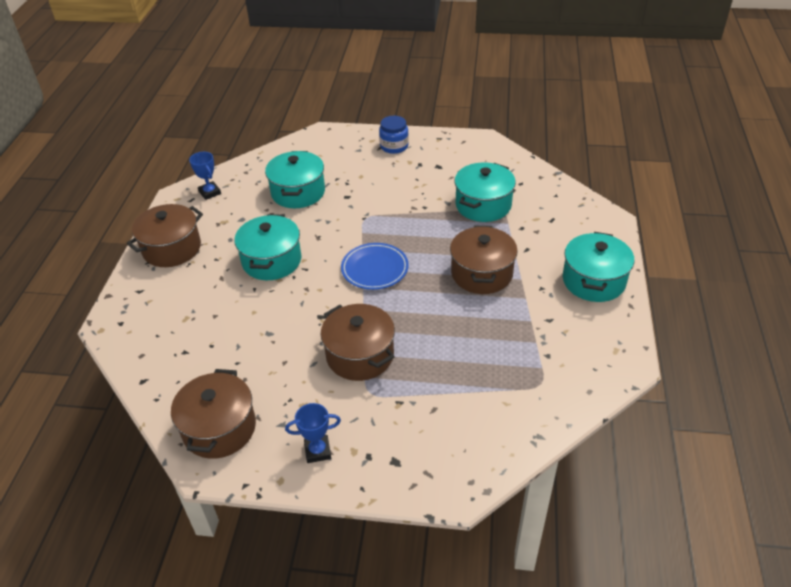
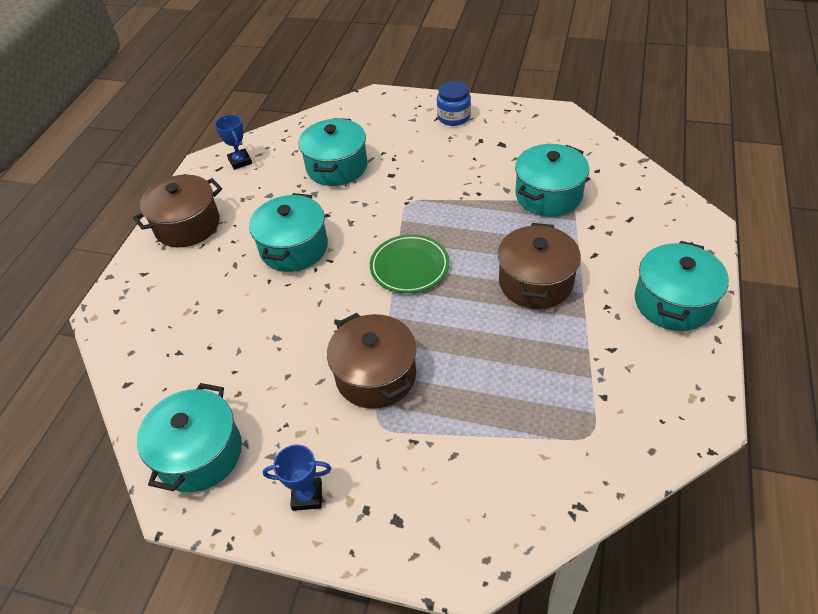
camera: 10 degrees right, 5 degrees up
(219, 428) = (199, 453): brown pot -> turquoise pot
(374, 269) = (409, 267): blue plate -> green plate

